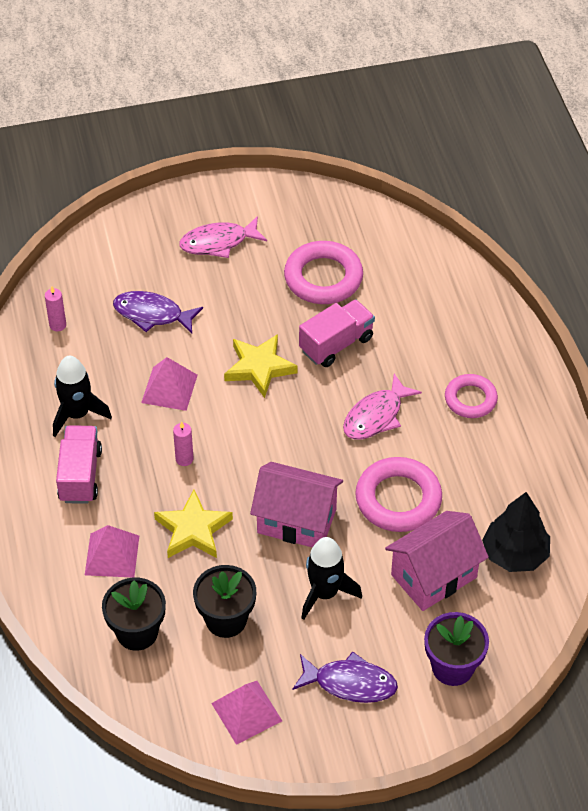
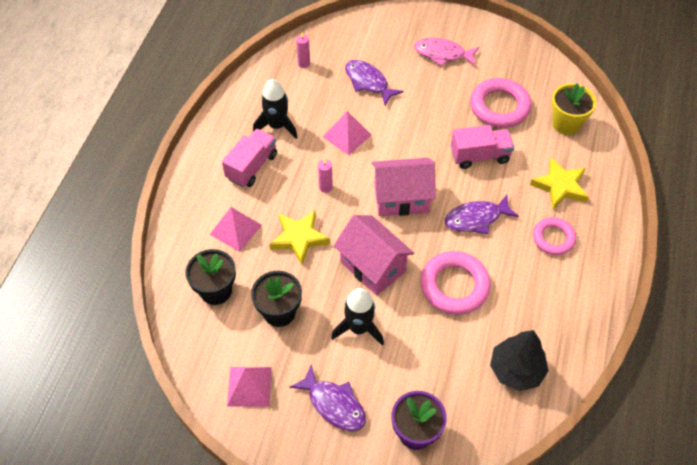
camera: 30 degrees right, 5 degrees up
(259, 368) = (416, 148): yellow star -> yellow star (560, 186)
(376, 416) = (476, 218): pink fish -> purple fish
(408, 265) = (566, 123): none -> yellow flower pot
(434, 576) = (445, 356): pink house -> pink house (401, 198)

